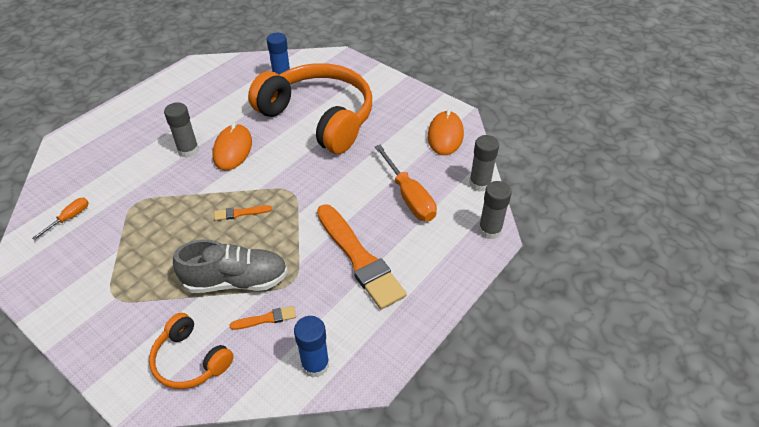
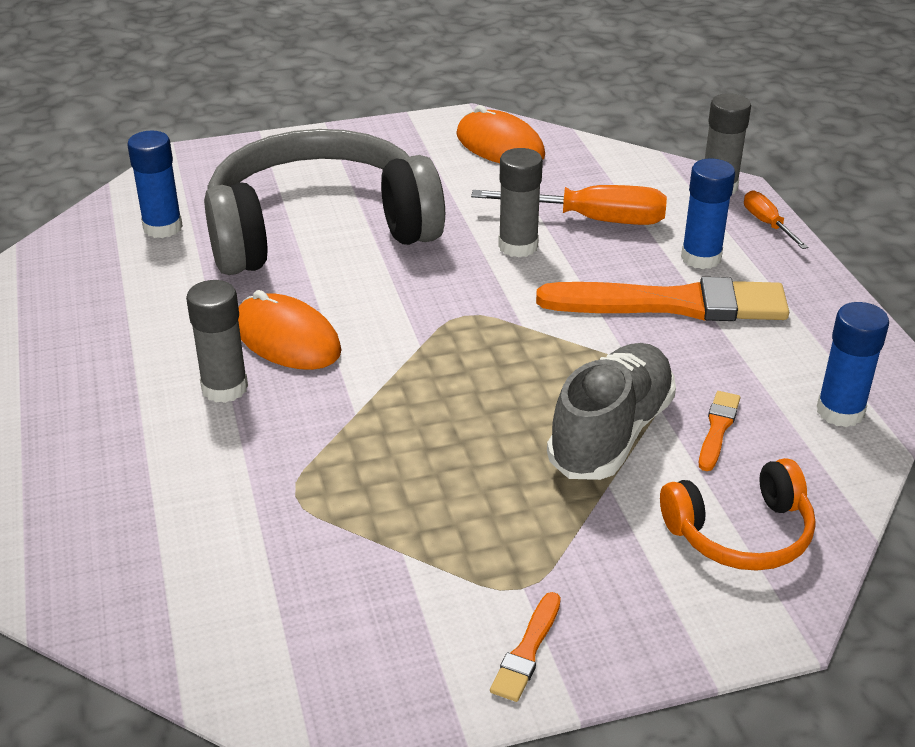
camera: 55 degrees left, 10 degrees down
(69, 218) = (239, 596): orange screwdriver -> orange screwdriver (767, 224)
(240, 213) = (459, 381): orange brush -> orange brush (527, 651)
(319, 118) = (319, 229): orange headphones -> grey headphones
(412, 251) = (701, 258): none -> blue glue stick
(479, 183) = (626, 160): grey glue stick -> grey glue stick (518, 246)

